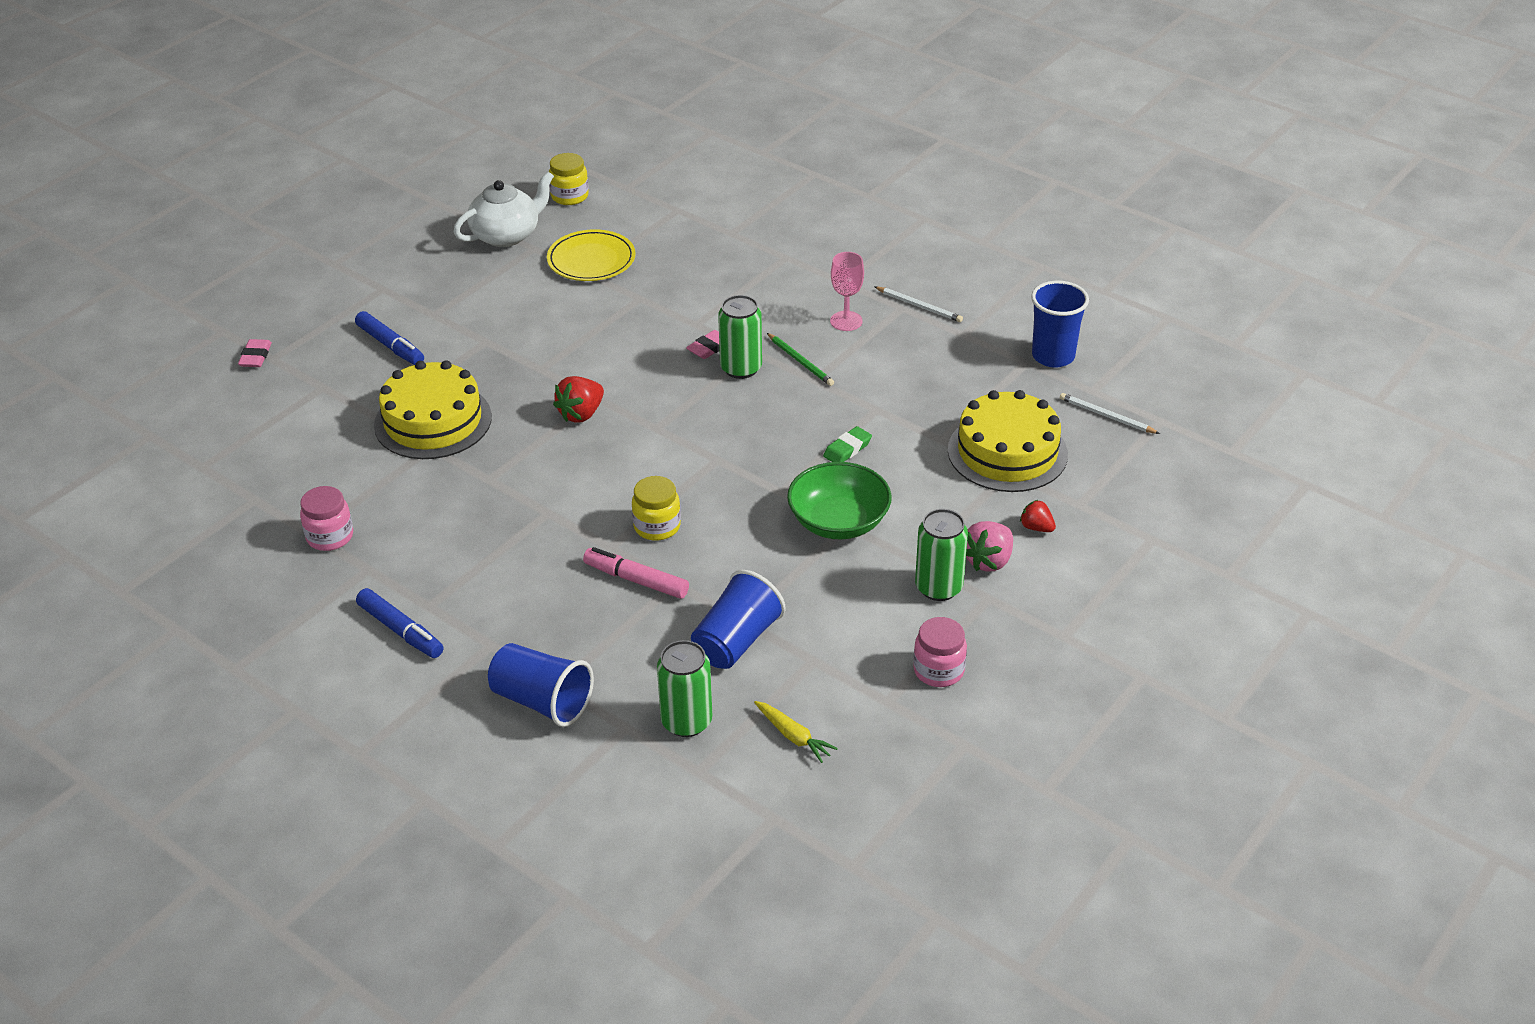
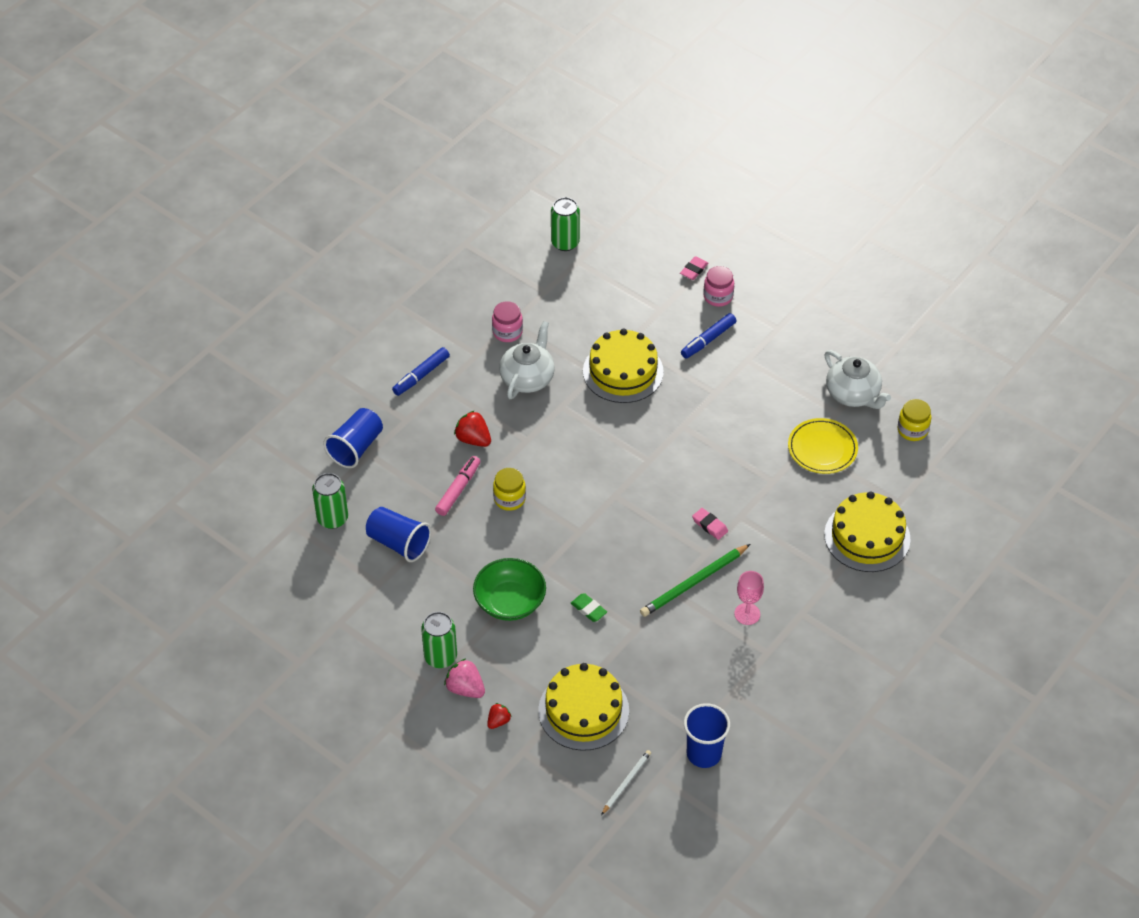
camera: 90 degrees right, 10 degrees up
(255, 356) = (694, 270): pink eraser -> pink eraser turned 60 degrees counterclockwise
(428, 513) = (528, 378): none -> white teapot
(581, 414) = (630, 452): red strawberry -> red strawberry (473, 439)
(728, 233) = (867, 536): none -> yellow cake
(741, 368) = (684, 545): green can -> green can (565, 243)
(793, 736) = (315, 572): yellow carrot -> none
(800, 361) = (694, 583): green pencil -> green pencil, size x1.71
(919, 306) = (769, 665): white pencil -> none
(938, 670) = (363, 652): pink jar -> pink jar (718, 297)

